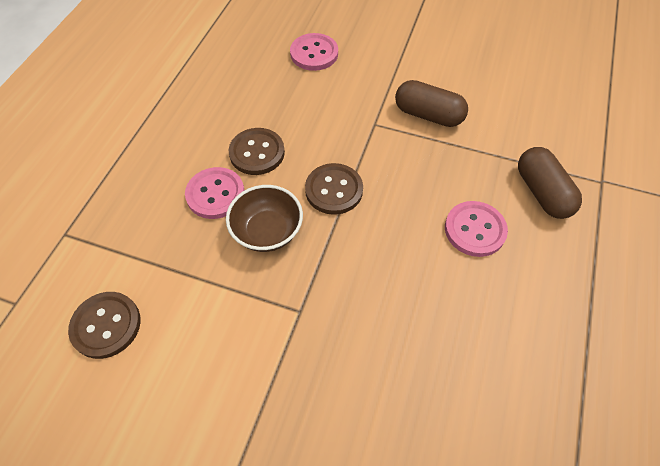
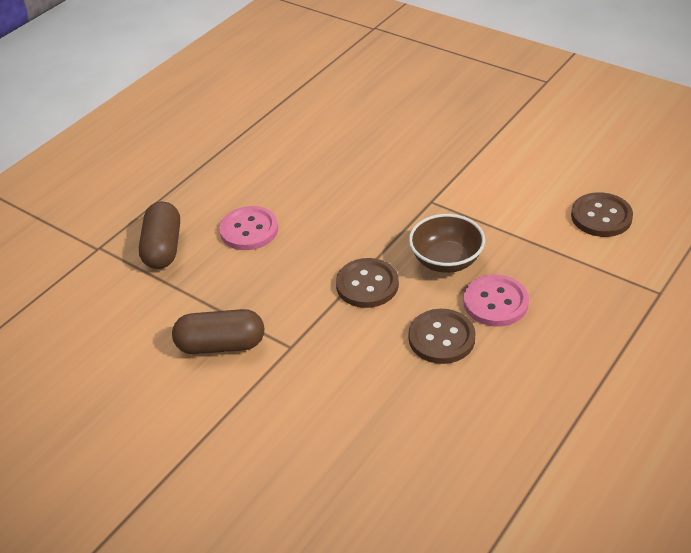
camera: 160 degrees left, 15 degrees down
(314, 53) = (325, 468): pink button -> none
(428, 115) = (221, 345): brown capsule -> brown capsule turned 45 degrees counterclockwise

